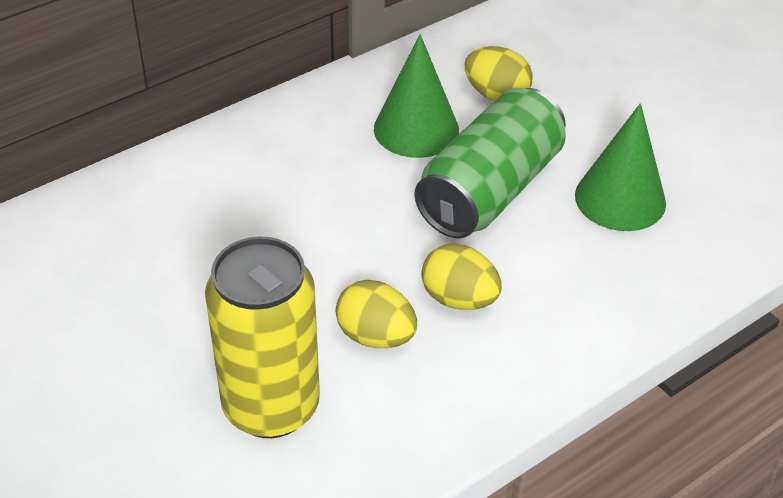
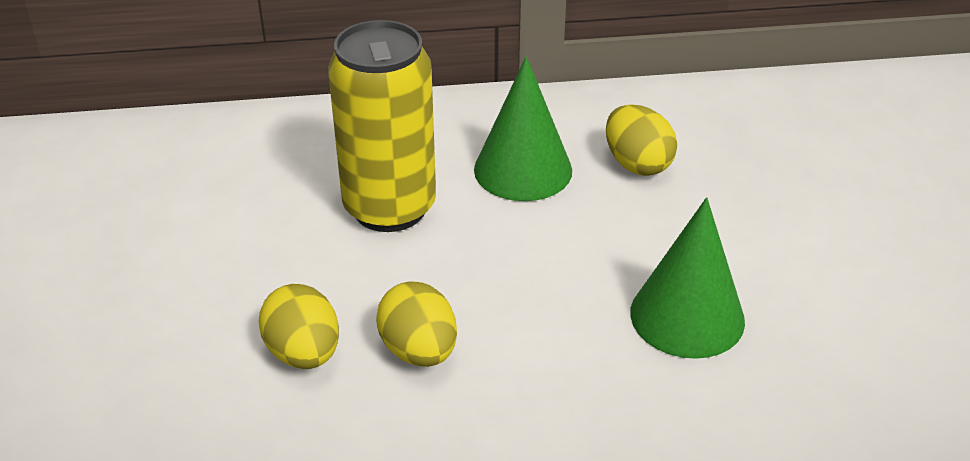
camera: 30 degrees right, 5 degrees down
(271, 406) = (147, 378): yellow can -> yellow can (389, 208)
(490, 190) = (547, 255): green can -> none

